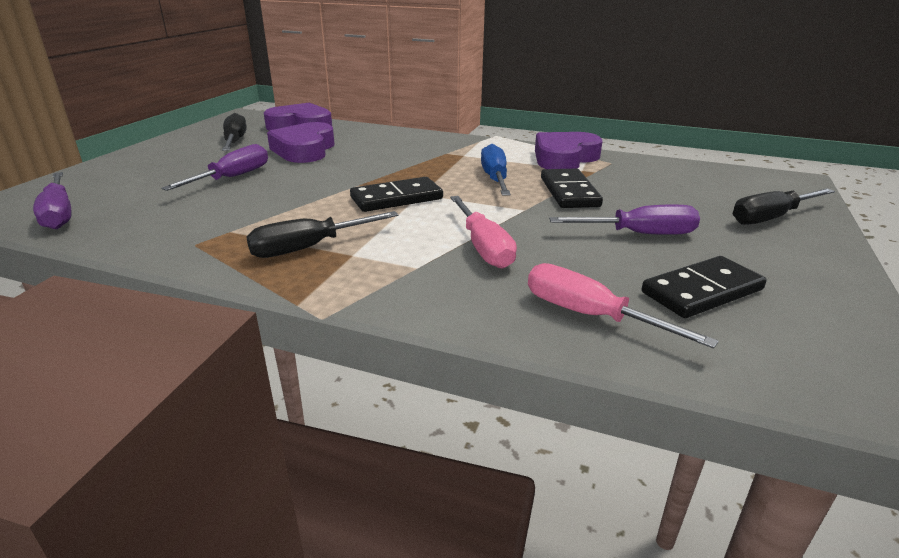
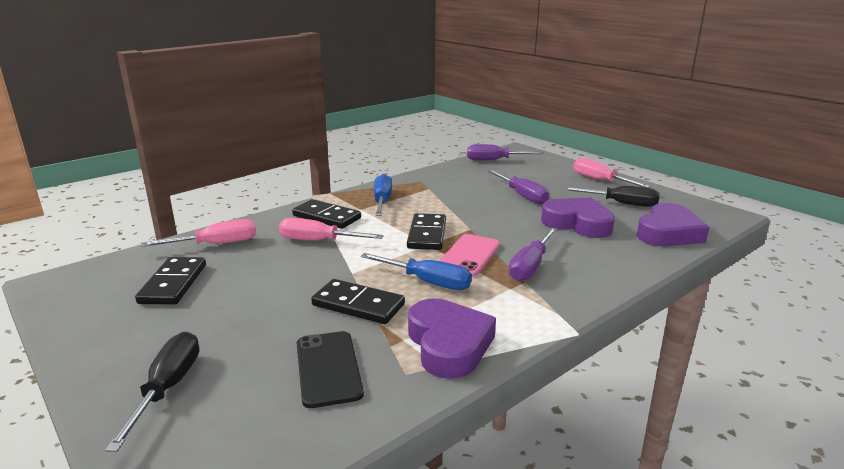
camera: 120 degrees right, 5 degrees down
(156, 153) = (599, 180): none -> pink screwdriver
(308, 248) = (382, 201): black screwdriver -> blue screwdriver
(406, 268) = (327, 217): none -> black domino
(425, 174) = (469, 256): none -> pink phone
(640, 234) = (252, 300): purple screwdriver -> purple screwdriver (530, 267)
(650, 180) = (328, 368): none -> black phone

